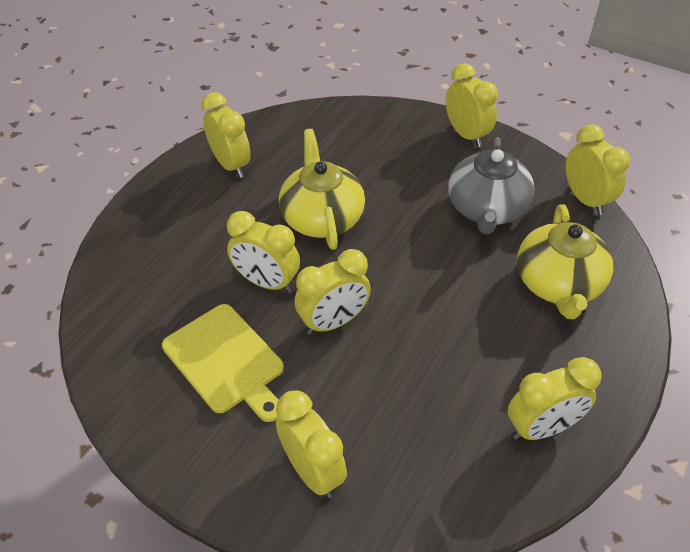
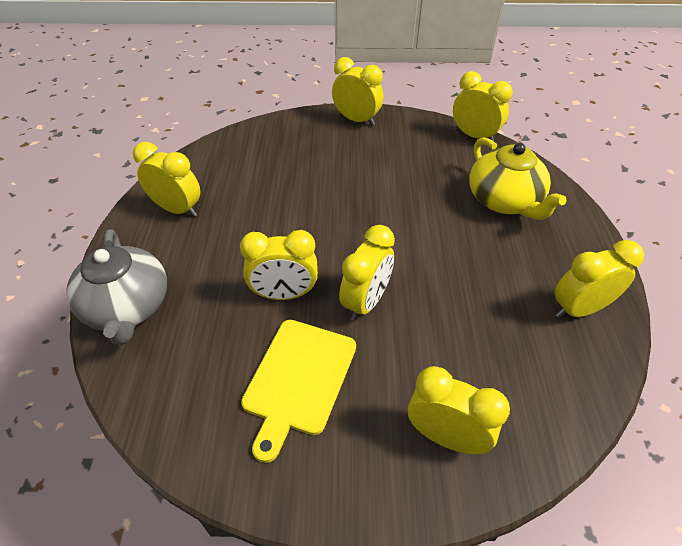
camera: 30 degrees left, 0 degrees up
(226, 361) = (298, 379): yellow cutting board -> yellow cutting board turned 90 degrees clockwise
(322, 217) = (291, 222): yellow teapot -> none
(486, 209) = (413, 167): grey teapot -> grey teapot (127, 307)
(541, 428) = (579, 309): yellow clock -> yellow clock turned 150 degrees counterclockwise

